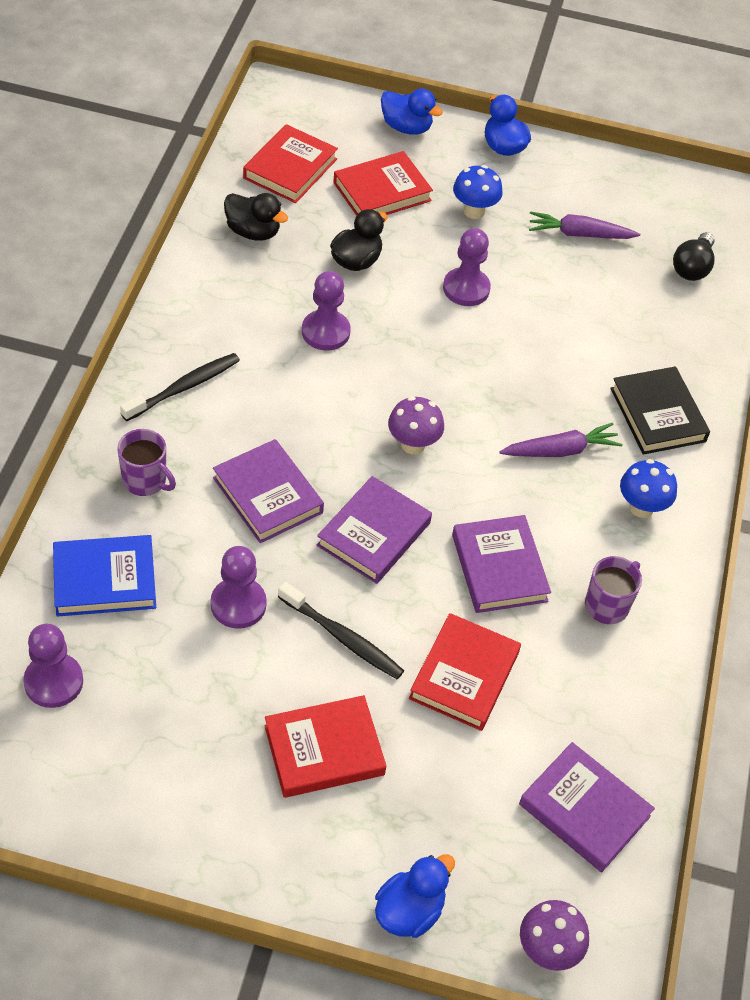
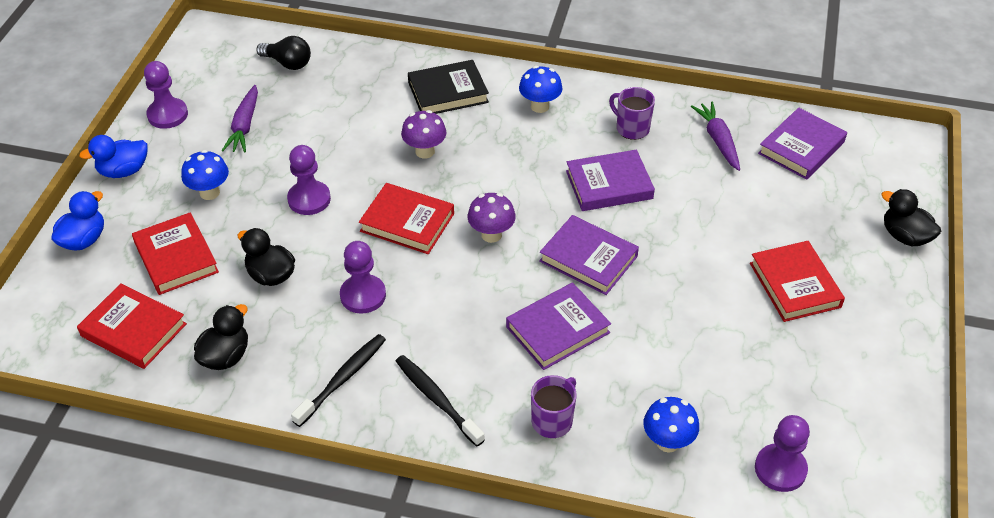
camera: 85 degrees left, 5 degrees down
(105, 579) = (668, 442): blue book -> blue mushroom
(238, 604) = (674, 344): purple pawn -> purple pawn (167, 115)
(343, 637) = (692, 276): black toothbrush -> black toothbrush (342, 379)
(409, 910) = (905, 236): blue duck -> black duck
(464, 676) = (710, 206): red book -> red book (407, 222)
(547, 950) = (907, 169): purple mushroom -> purple mushroom (425, 151)
(560, 450) = (489, 147): purple carrot -> purple carrot (718, 141)

